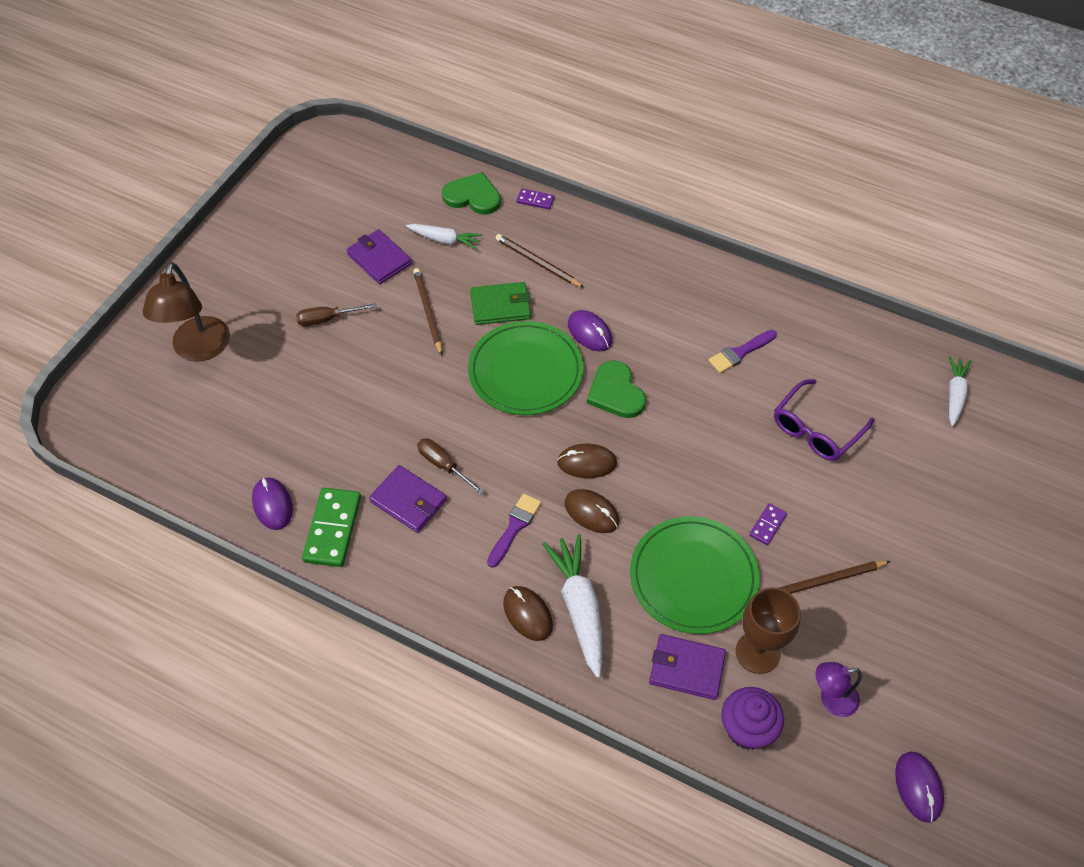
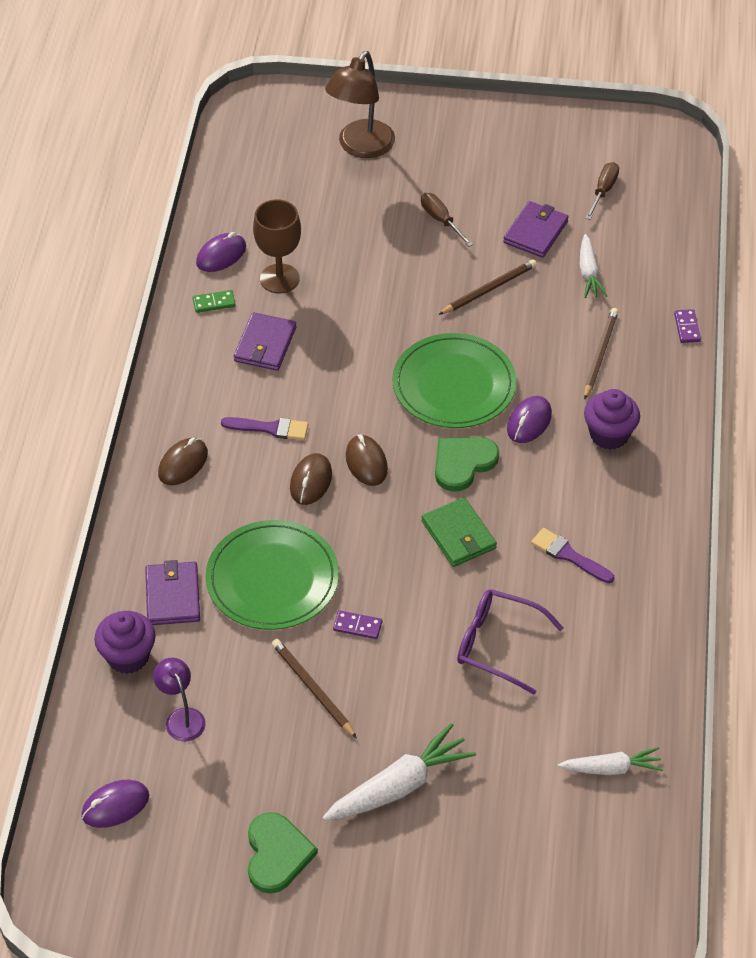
camera: 70 degrees right, 5 degrees down
(199, 349) = (361, 147): brown lamp -> brown lamp turned 45 degrees counterclockwise
(333, 529) = (214, 303): green domino -> green domino, size x0.51
(443, 465) = (314, 357): brown screwdriver -> brown screwdriver (603, 191)
(473, 196) = (662, 276): green heart -> green heart (277, 854)
(500, 306) = (526, 342): green wallet -> green wallet (458, 535)
(579, 607) = (205, 499): white carrot -> white carrot (399, 786)
(625, 286) = (609, 435): none -> purple cupcake
(758, 652) = (210, 648): brown goblet -> brown goblet (279, 278)

